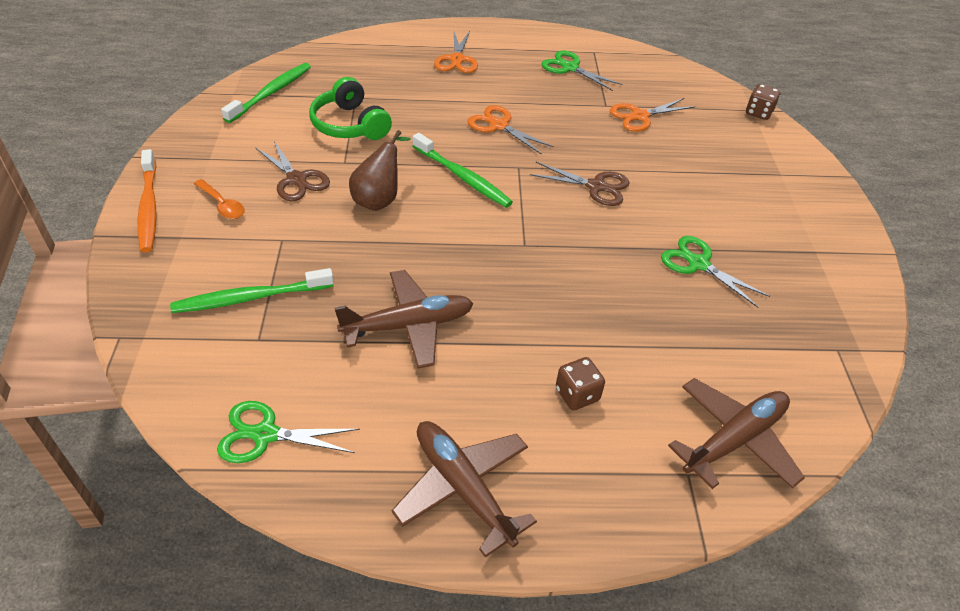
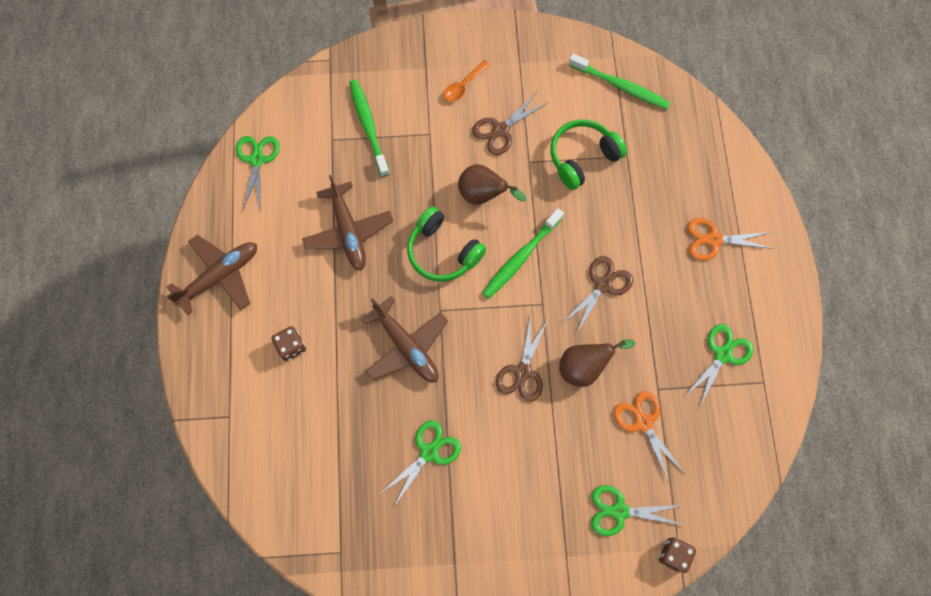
camera: 90 degrees right, 25 degrees up
(149, 207) = (455, 39): orange toothbrush -> none
(449, 237) = (443, 252): none -> green headphones
(499, 125) = (603, 285): orange scissors -> brown scissors
(587, 145) = (584, 367): none -> brown pear
(728, 138) = (619, 511): none -> green scissors
(734, 439) = (256, 452): brown plane -> brown plane (406, 347)

